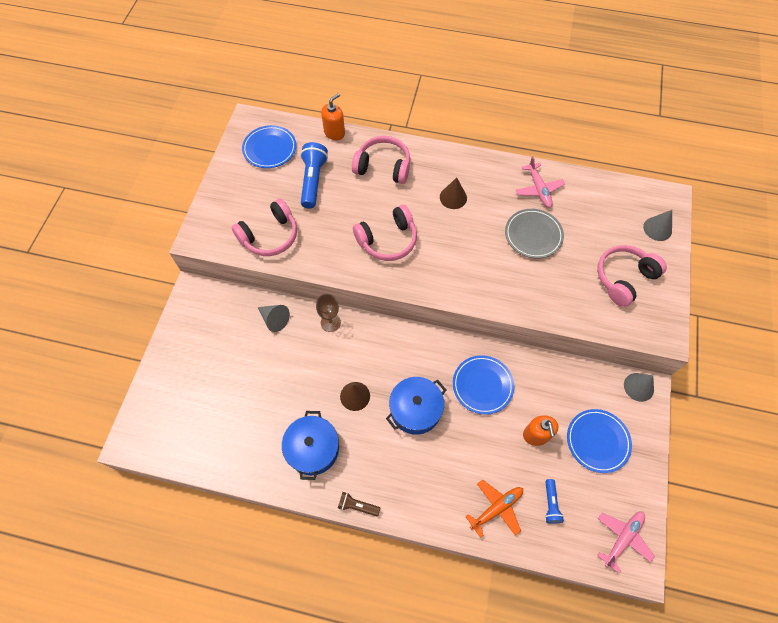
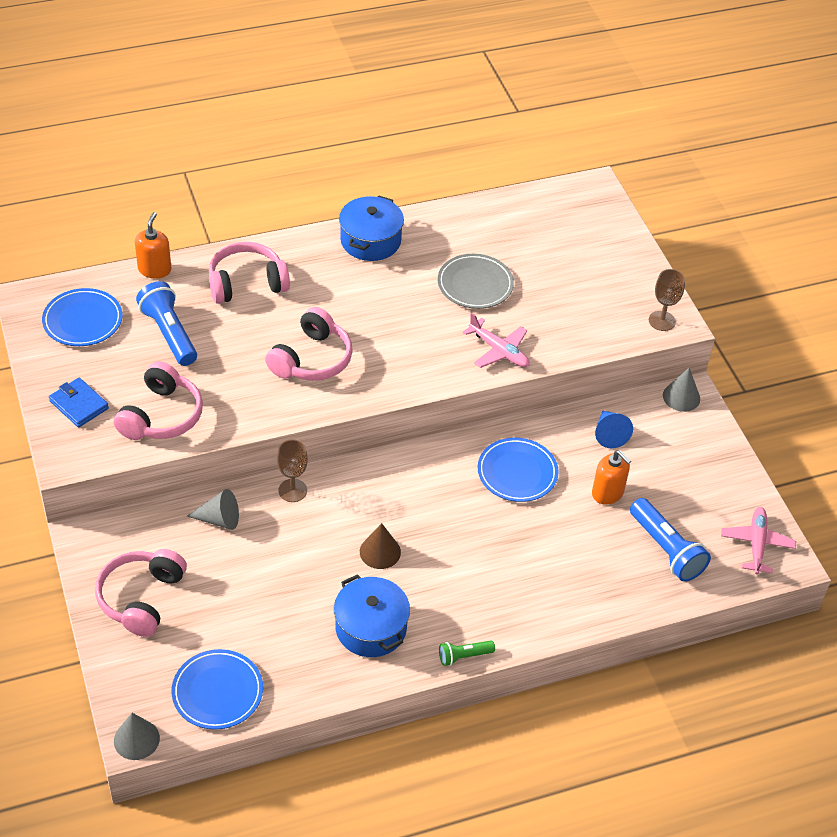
camera: 35 degrees left, 15 degrees down
(228, 205) = (79, 405): none -> blue wallet
(357, 506) = (463, 656): brown flashlight -> green flashlight
(415, 410) = (460, 532): blue pot -> blue pot (370, 240)
(453, 197) = (356, 282): brown cone -> none
(496, 508) = (614, 582): orange plane -> none
(538, 189) = (448, 234): pink plane -> pink plane (498, 350)
(550, 504) = (666, 549): blue flashlight -> blue flashlight, size x1.86
(566, 389) = (609, 434): none -> blue cone
(597, 441) = (674, 468): blue plate -> blue plate (217, 692)
(624, 278) = (600, 287): pink headphones -> pink headphones (141, 598)
(654, 327) = (662, 321): none -> brown goblet
(657, 229) = (602, 223): grey cone -> grey cone (136, 739)

